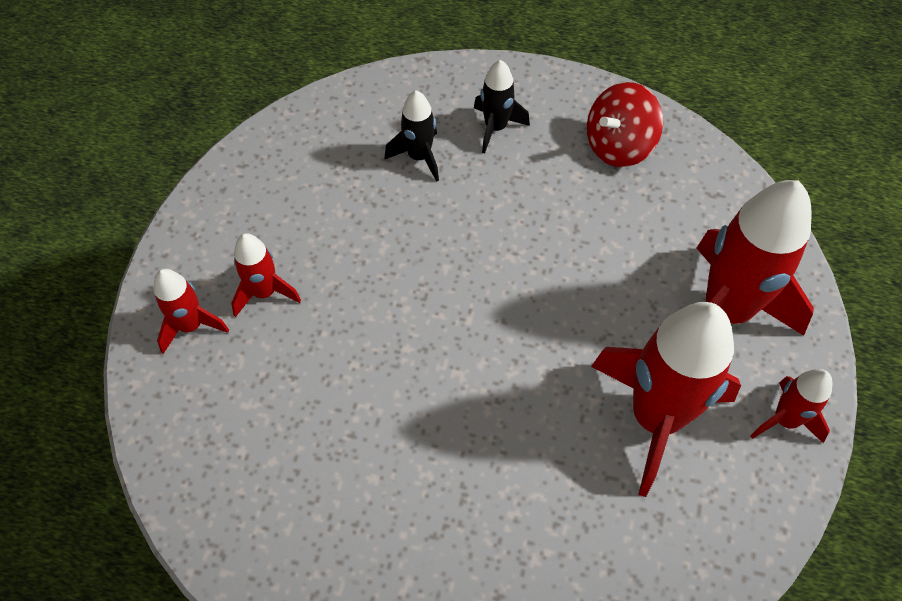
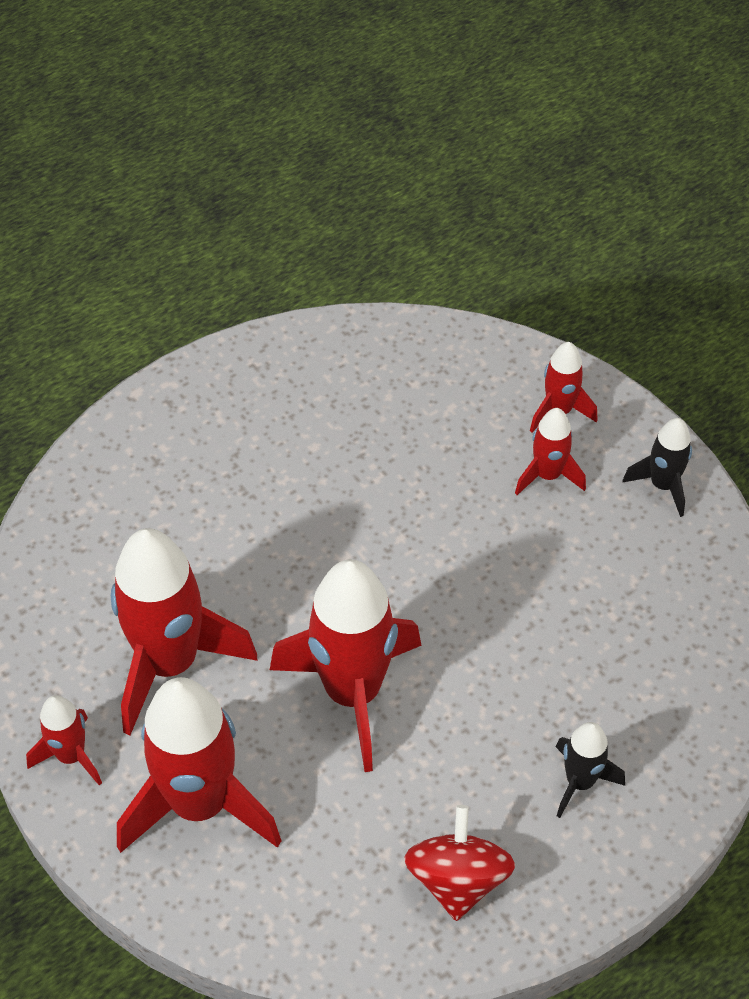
camera: 130 degrees right, 5 degrees down
(419, 157) = (599, 686): black rocket -> black rocket (662, 485)
(559, 285) = (352, 692): none -> red rocket

